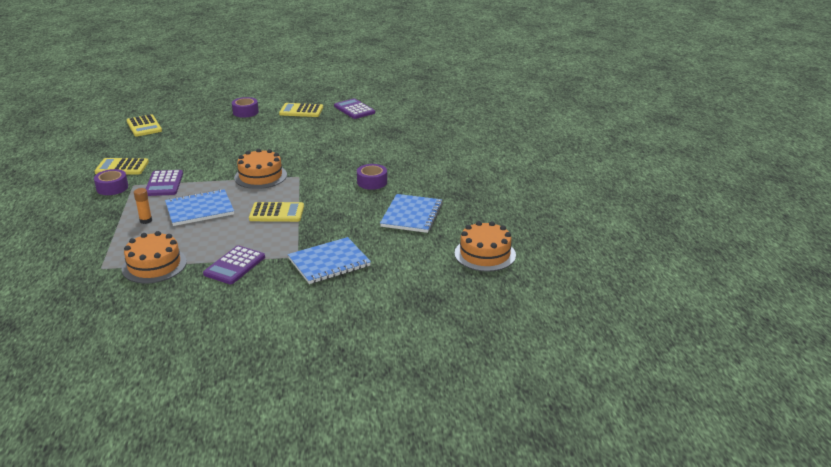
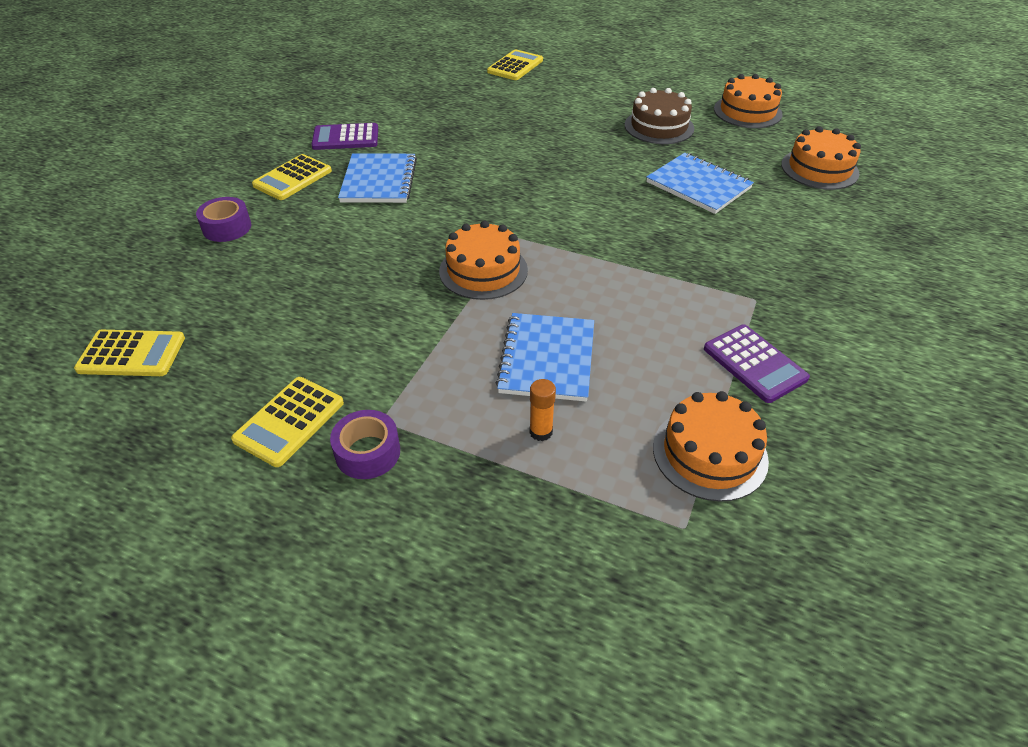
camera: 60 degrees left, 15 degrees up
(164, 184) = (414, 379): purple calculator -> none
(277, 213) = (616, 285): yellow calculator -> yellow calculator (515, 66)
(329, 262) = (786, 278): blue notebook -> blue notebook (379, 181)
(372, 182) = (586, 187): purple tape -> none
(476, 187) = (659, 127): none -> brown cake
(542, 213) = (747, 111): none -> orange cake

